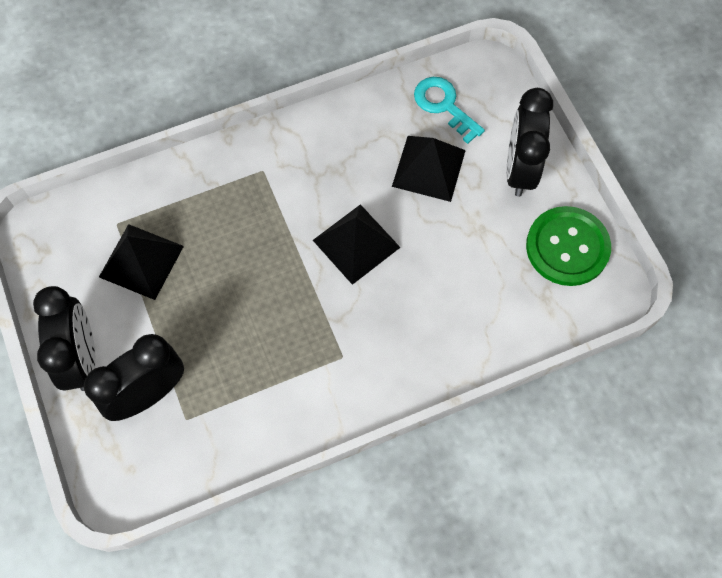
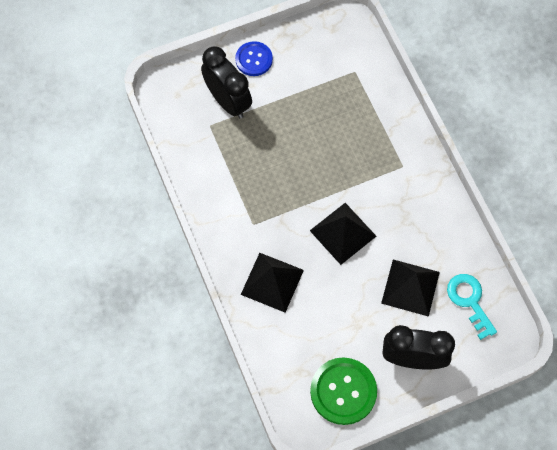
camera: 90 degrees right, 0 degrees up
(82, 358) = (254, 59): black clock -> blue button
(141, 261) = (325, 89): black pyramid -> black pyramid (272, 282)
(444, 105) = (469, 301): turquoise key -> turquoise key turned 75 degrees counterclockwise

